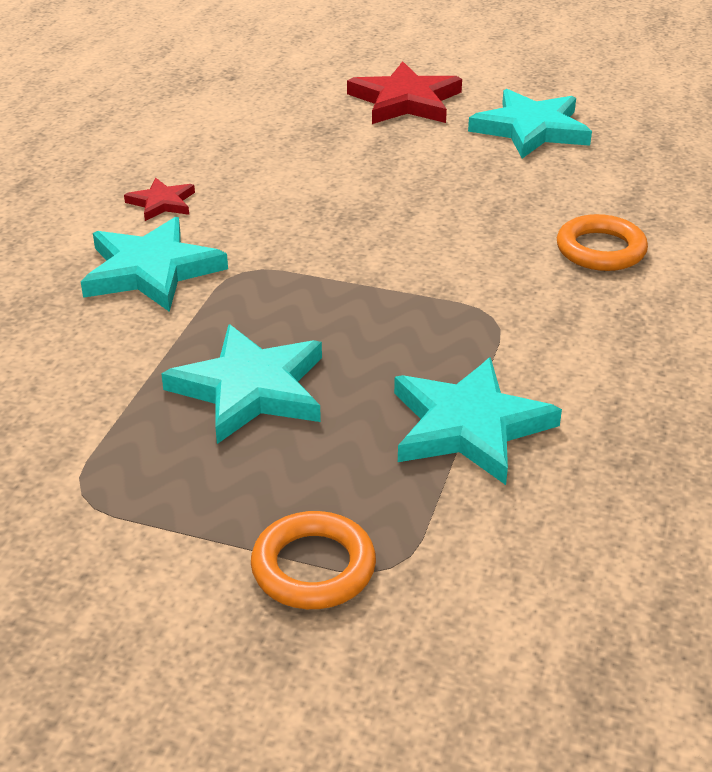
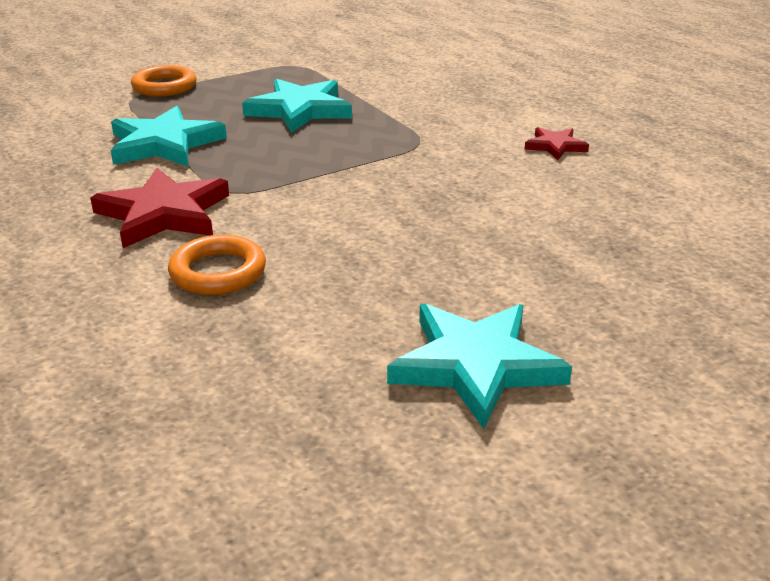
camera: 130 degrees right, 5 degrees down
(151, 271) = (463, 120): turquoise star -> none
(405, 101) = (646, 320): red star -> red star (164, 214)

